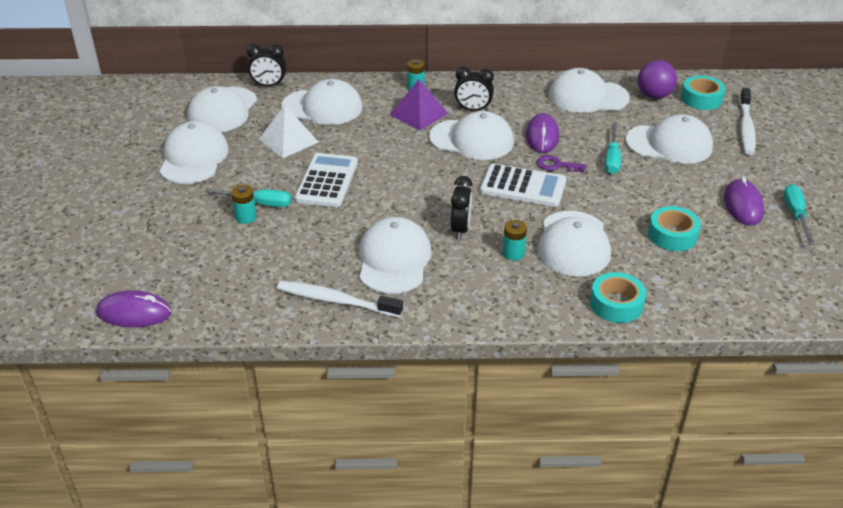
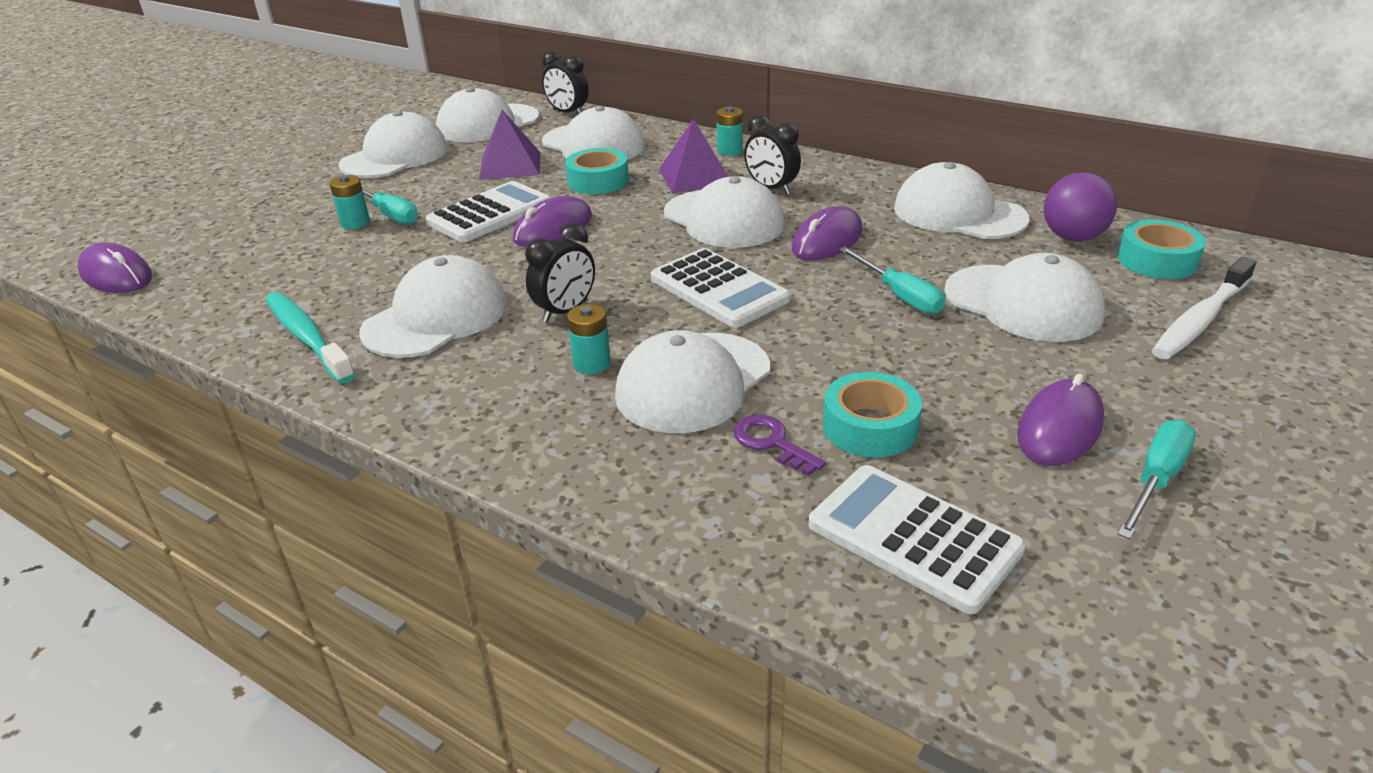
camera: 35 degrees right, 5 degrees down
(288, 140) = (510, 165): white pyramid -> purple pyramid
(336, 301) = (307, 337): white toothbrush -> turquoise toothbrush
(381, 178) = (553, 228): none -> purple mouse
(556, 165) = (802, 279): purple key -> purple key (771, 442)
(612, 159) = (899, 295): turquoise screwdriver -> turquoise screwdriver turned 75 degrees counterclockwise
(616, 304) = (646, 489): turquoise tape -> turquoise tape (598, 181)
(738, 277) = (913, 537): none -> white calculator

